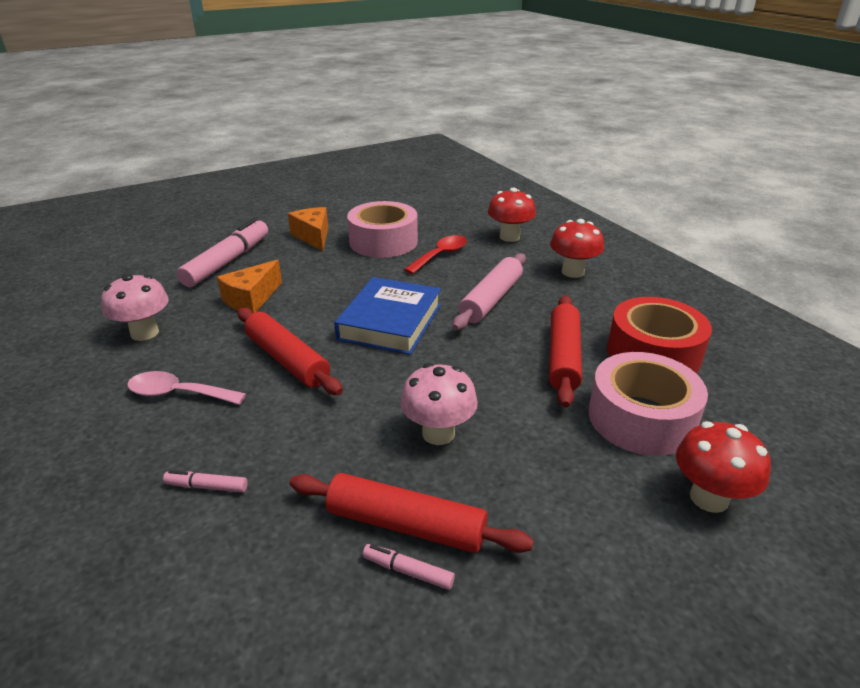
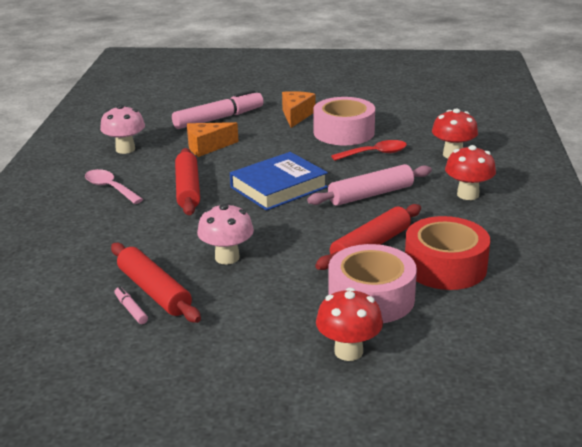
camera: 35 degrees right, 5 degrees down
(207, 487) = (78, 237): pink marker -> none

